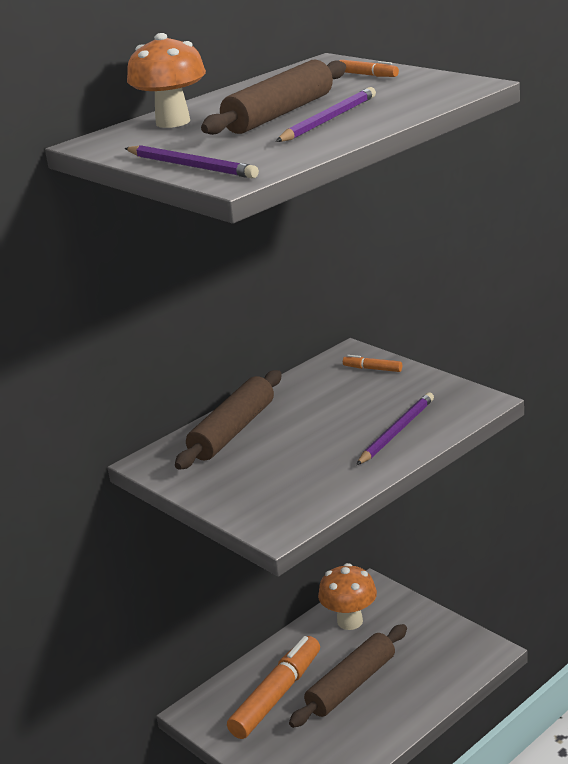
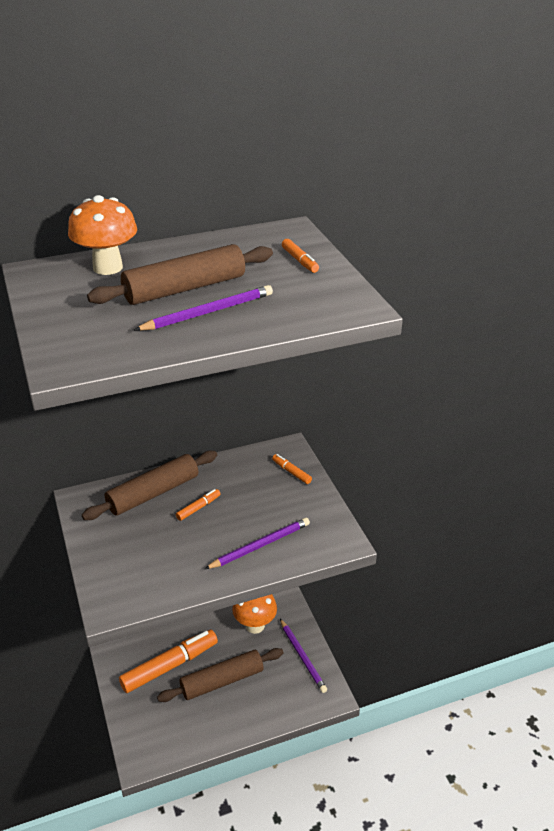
camera: 20 degrees right, 10 degrees up
(191, 166) = (55, 334): purple pencil -> purple pencil (302, 657)
(297, 426) = (198, 508): none -> orange marker

